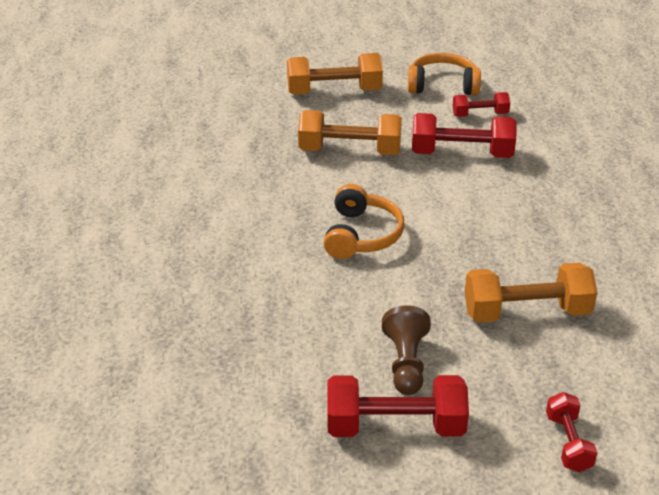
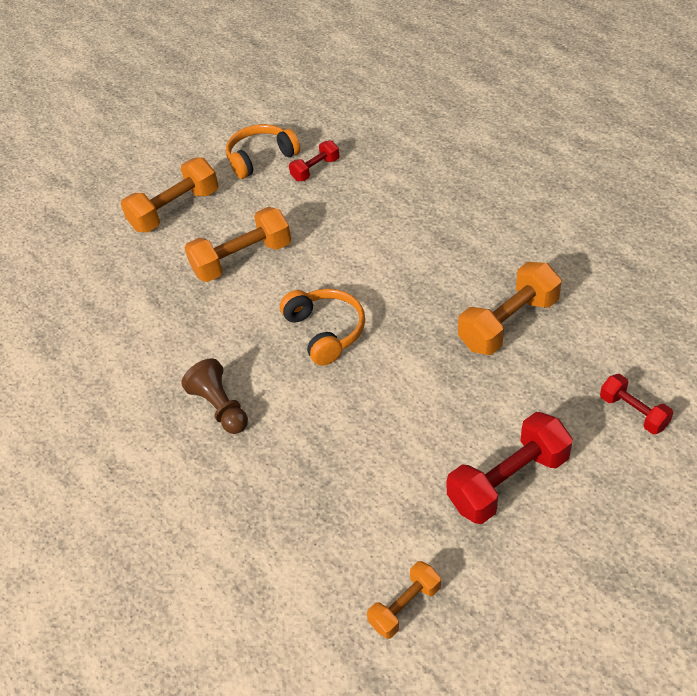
camera: 30 degrees left, 10 degrees up
(216, 459) = (405, 606): none -> orange dumbbell
(406, 363) = (465, 423): brown pawn -> brown pawn (220, 407)
(461, 154) = (334, 213): red dumbbell -> none

